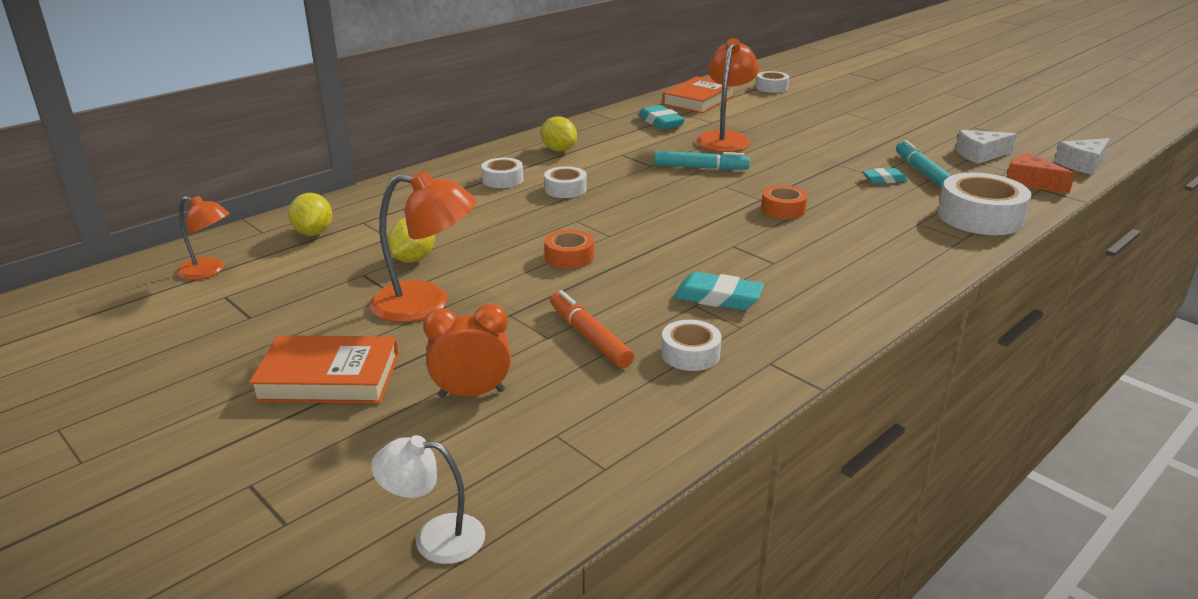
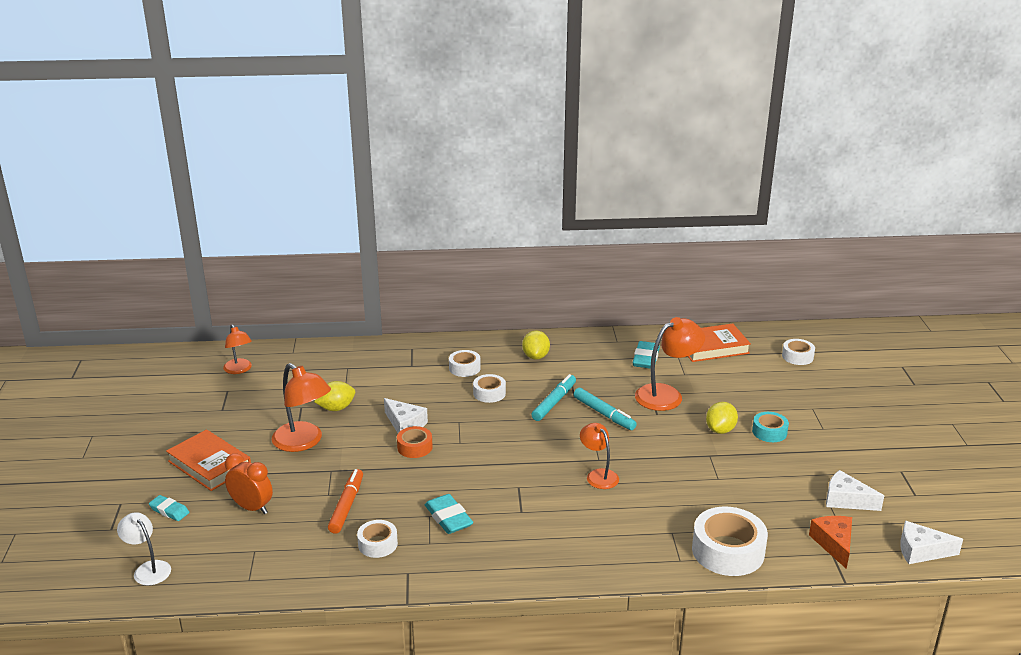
camera: 40 degrees right, 0 degrees up
(313, 233) = (314, 365): yellow lemon -> yellow lemon (720, 430)
(522, 243) = (405, 424): none -> white cheese
(783, 209) = (598, 475): orange tape -> orange lamp
(847, 135) = (769, 432): none -> turquoise tape
(884, 179) = (718, 485): turquoise eraser -> turquoise eraser (169, 511)
(921, 171) = (763, 492): turquoise marker -> turquoise marker (554, 402)

